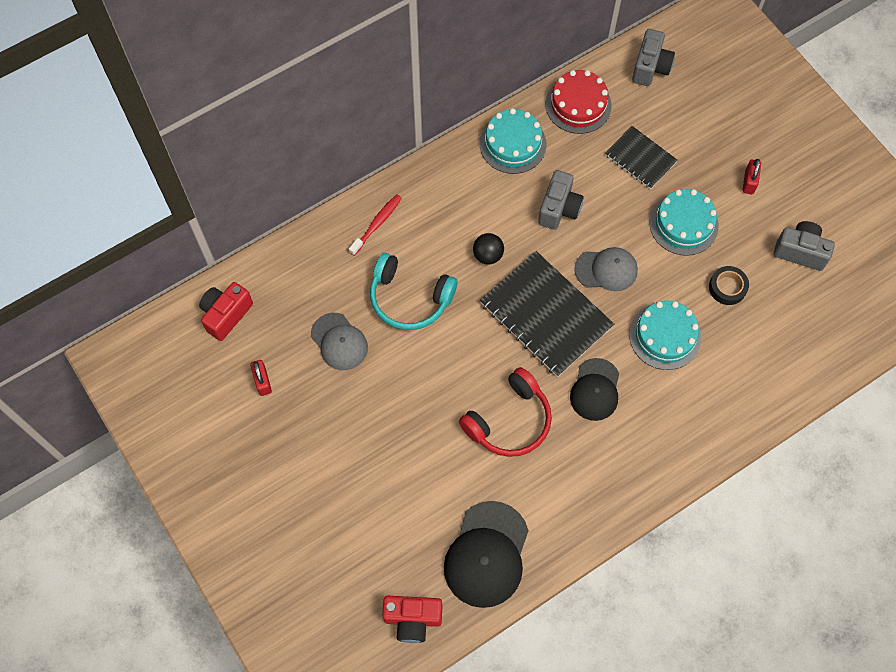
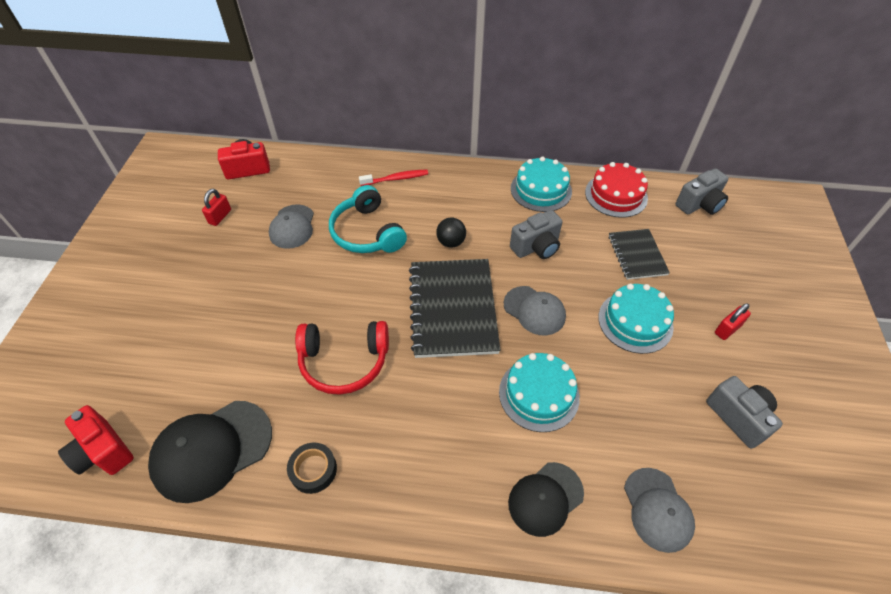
camera: 40 degrees right, 15 degrees down
(595, 390) = (436, 391): black cap -> black cap (545, 498)
(727, 287) = (635, 397): black tape -> black tape (313, 470)
(795, 357) = (657, 509): none -> grey cap

